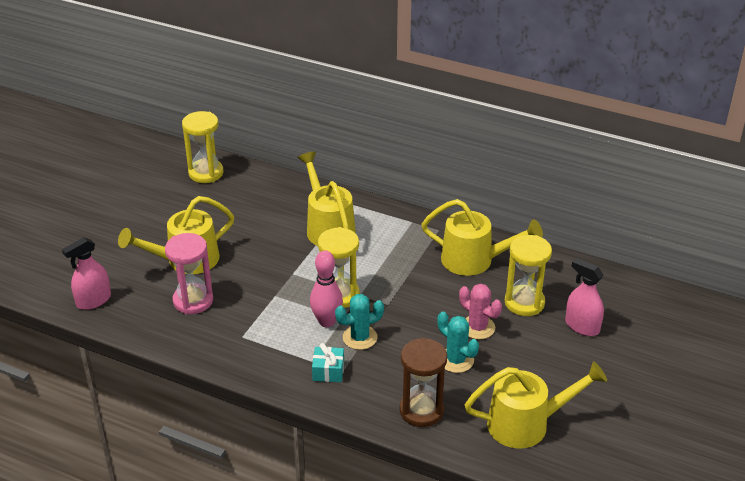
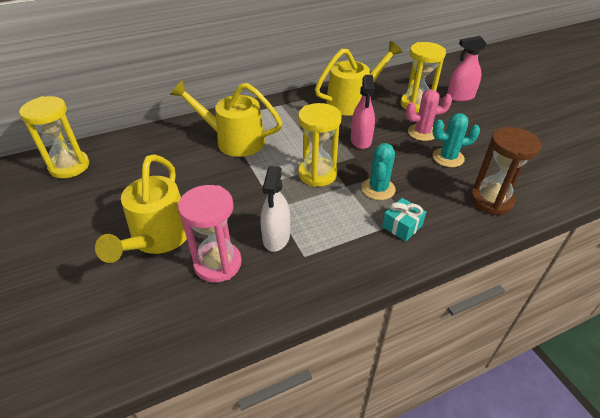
camera: 50 degrees left, 5 degrees up
(93, 300) = (115, 347): pink spray bottle -> pink spray bottle (361, 140)
(245, 313) = (276, 237): none -> white spray bottle
(327, 321) = (340, 196): pink bowling pin -> none
(527, 424) = (540, 161): yellow watering can -> none

